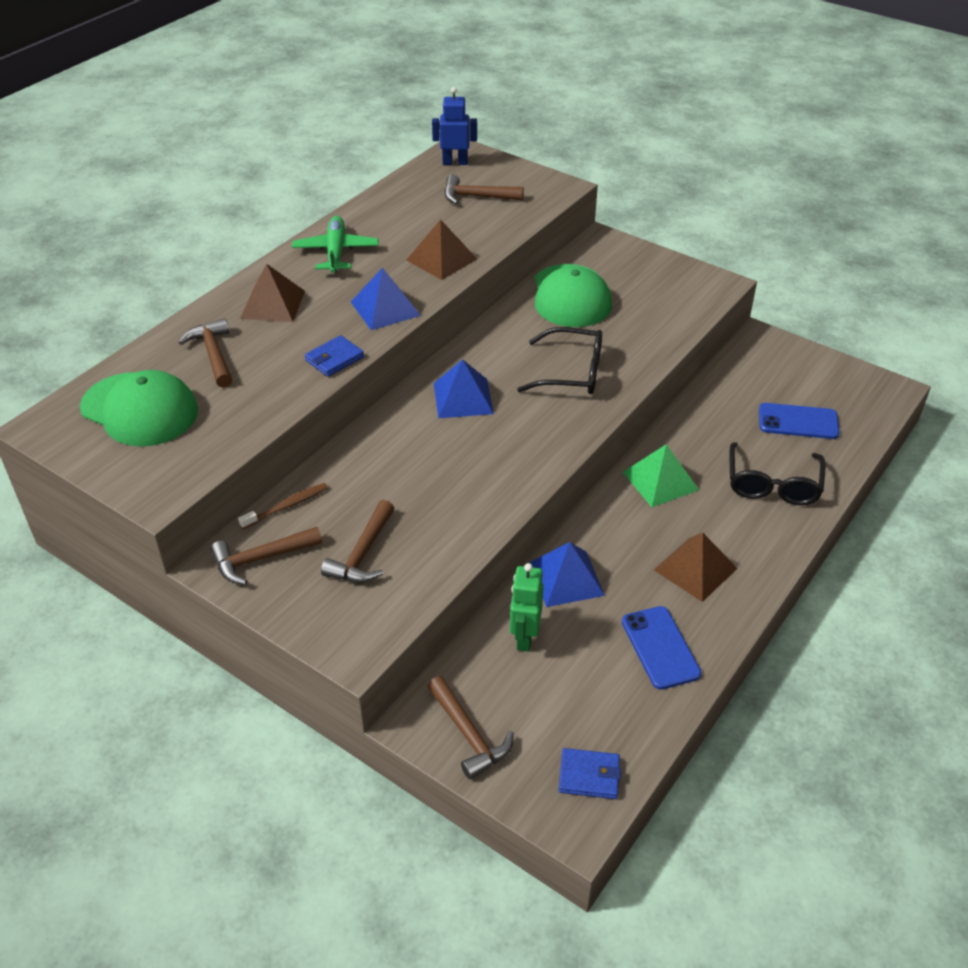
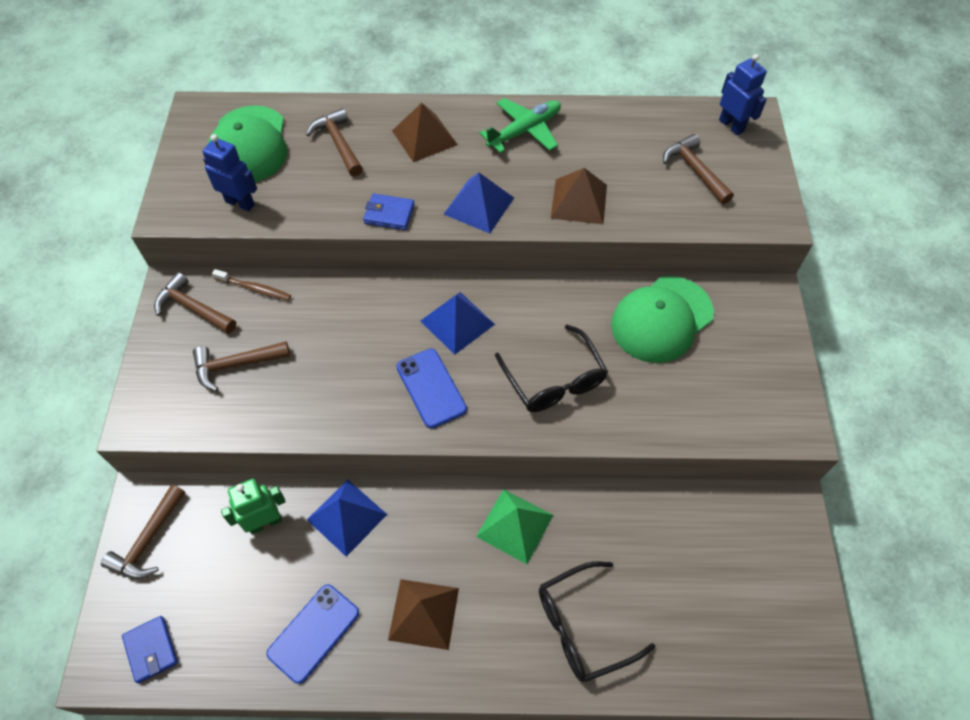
camera: 55 degrees right, 15 degrees up
(207, 442) = (240, 203): none -> blue robot
(213, 354) = (338, 143): brown hammer -> brown hammer turned 60 degrees counterclockwise
(798, 422) = (693, 606): blue phone -> blue phone (431, 388)

